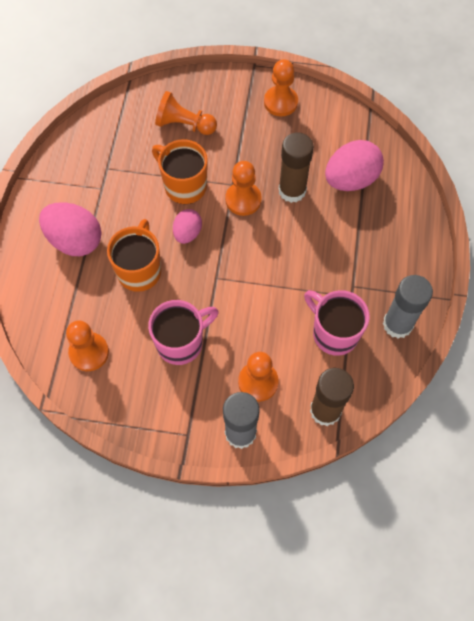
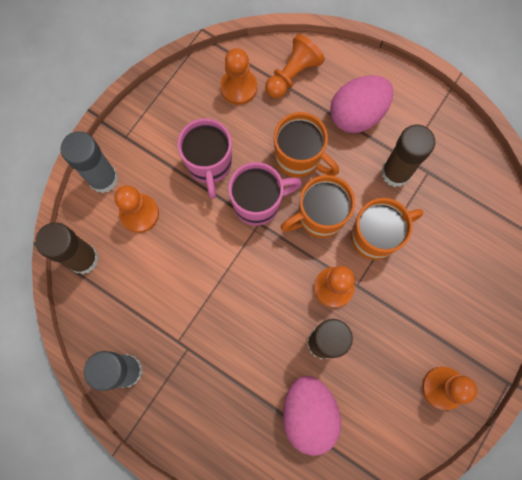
camera: 115 degrees right, 10 degrees up
(119, 191) = (396, 173): none -> brown glue stick
(184, 124) = (453, 269): orange pawn -> orange pawn (292, 74)
(187, 233) = (319, 217): pink egg -> orange mug
(334, 333) = (149, 304): pink mug -> pink mug (258, 203)

